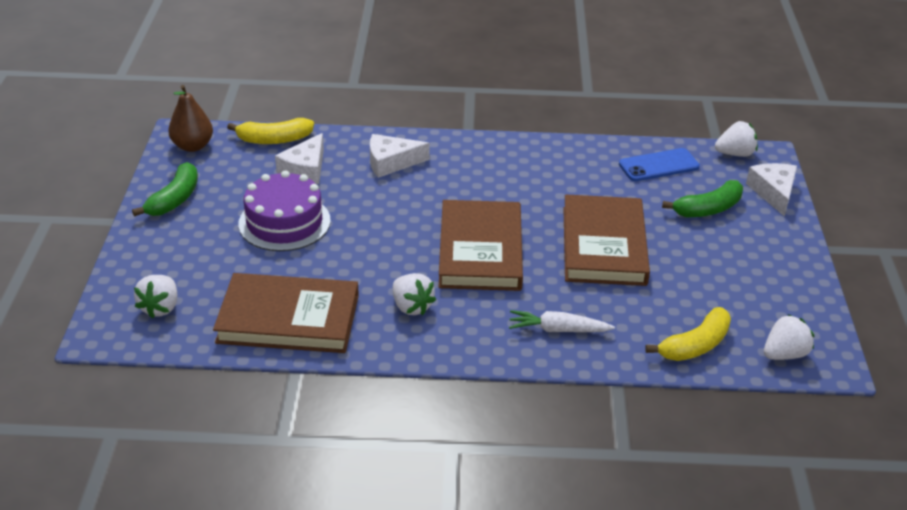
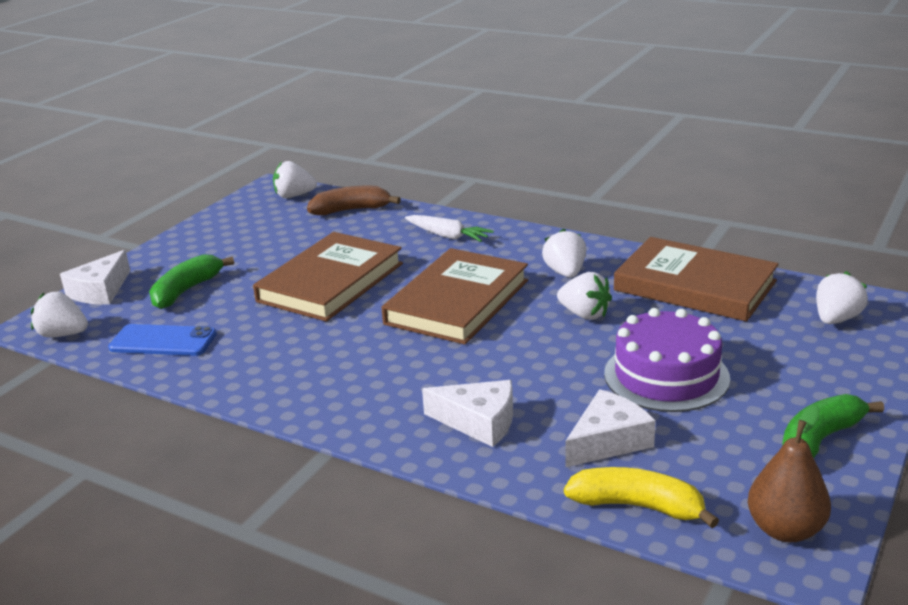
camera: 150 degrees left, 10 degrees down
(369, 263) = (584, 314): none -> white strawberry
(695, 345) = (351, 210): yellow banana -> brown banana
(708, 209) = (186, 290): green banana -> green banana turned 60 degrees counterclockwise

